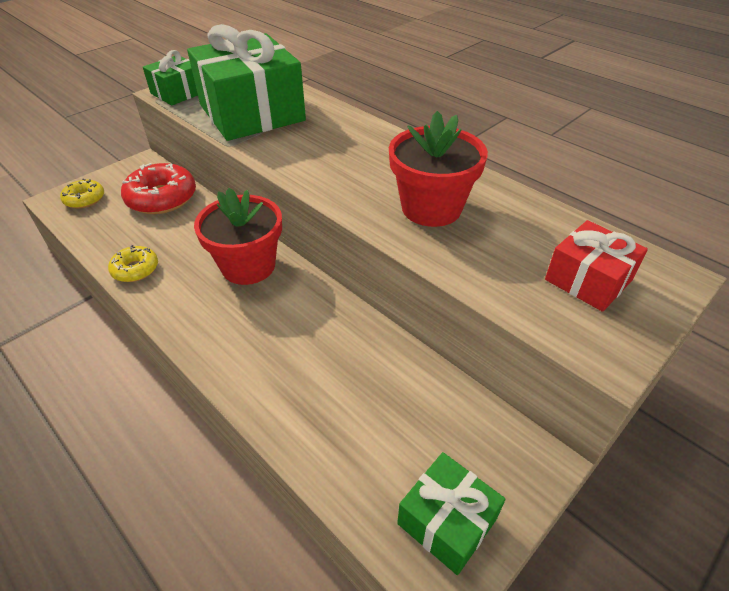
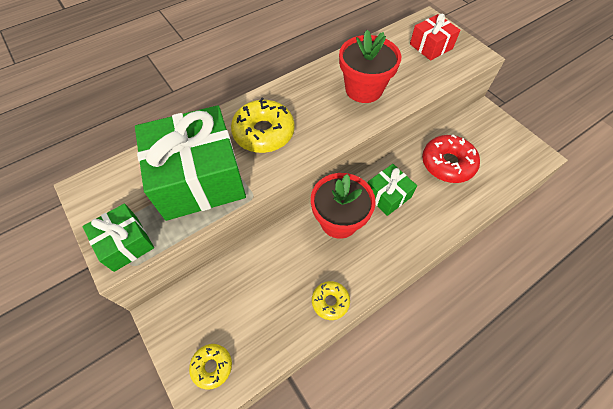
camera: 80 degrees left, 15 degrees up
(162, 198) = (232, 289): red donut -> red donut (447, 164)
(323, 139) = (264, 132): none -> yellow donut
(447, 521) = (516, 149): green gift -> green gift (387, 195)

